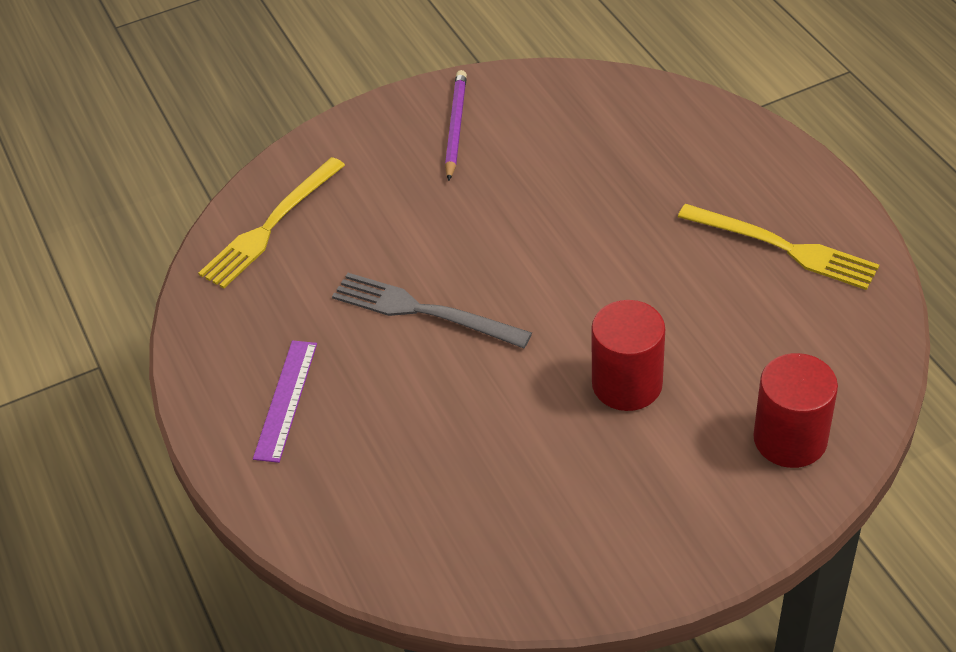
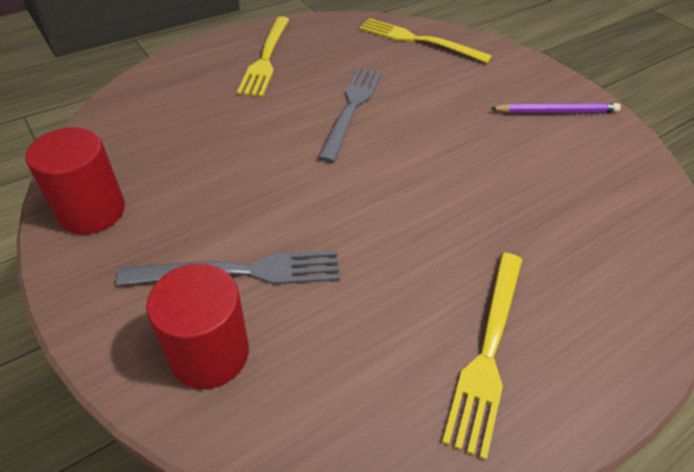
camera: 75 degrees right, 0 degrees up
(286, 400) = (266, 58): purple ruler -> yellow fork
(627, 384) = (283, 224): red cylinder -> red cylinder (92, 211)
(693, 418) = (241, 271): none -> grey fork

